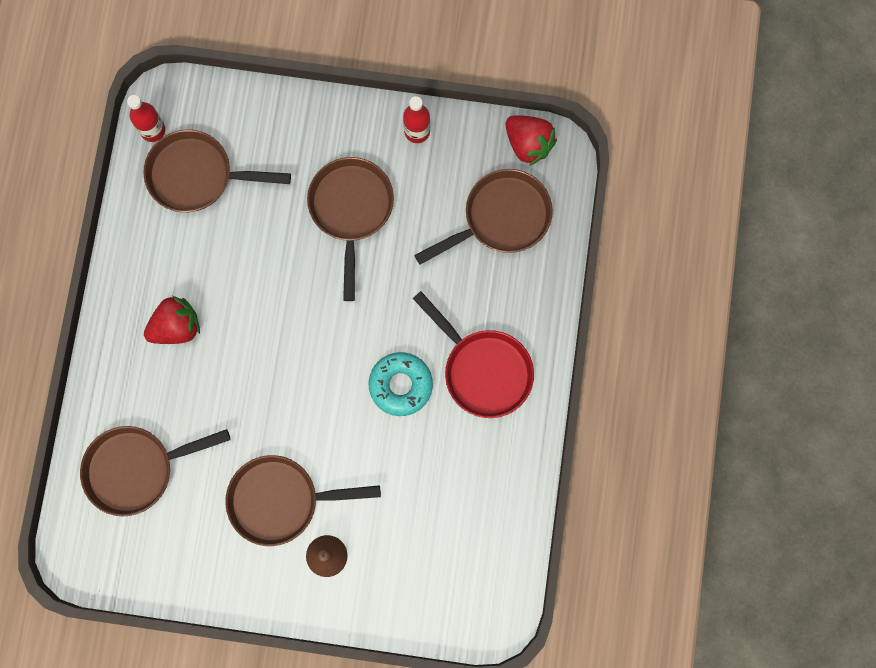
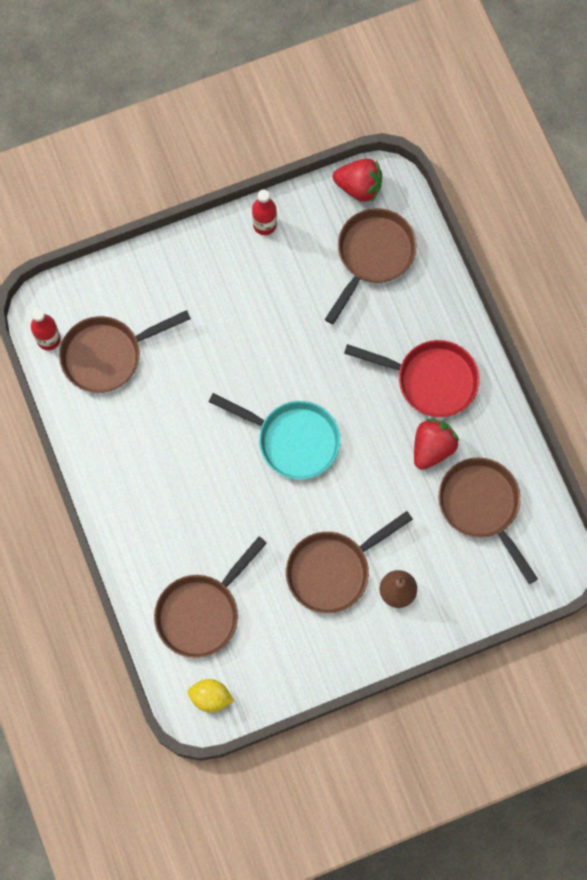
camera: 30 degrees left, 5 degrees down
(96, 554) = (210, 697): none -> yellow lemon
(176, 327) = (165, 483): red strawberry -> red strawberry (432, 448)
(318, 353) = (292, 440): none -> turquoise pan
(351, 210) = (250, 314): brown pan -> brown pan (482, 507)
(400, 385) = (373, 428): turquoise donut -> none

